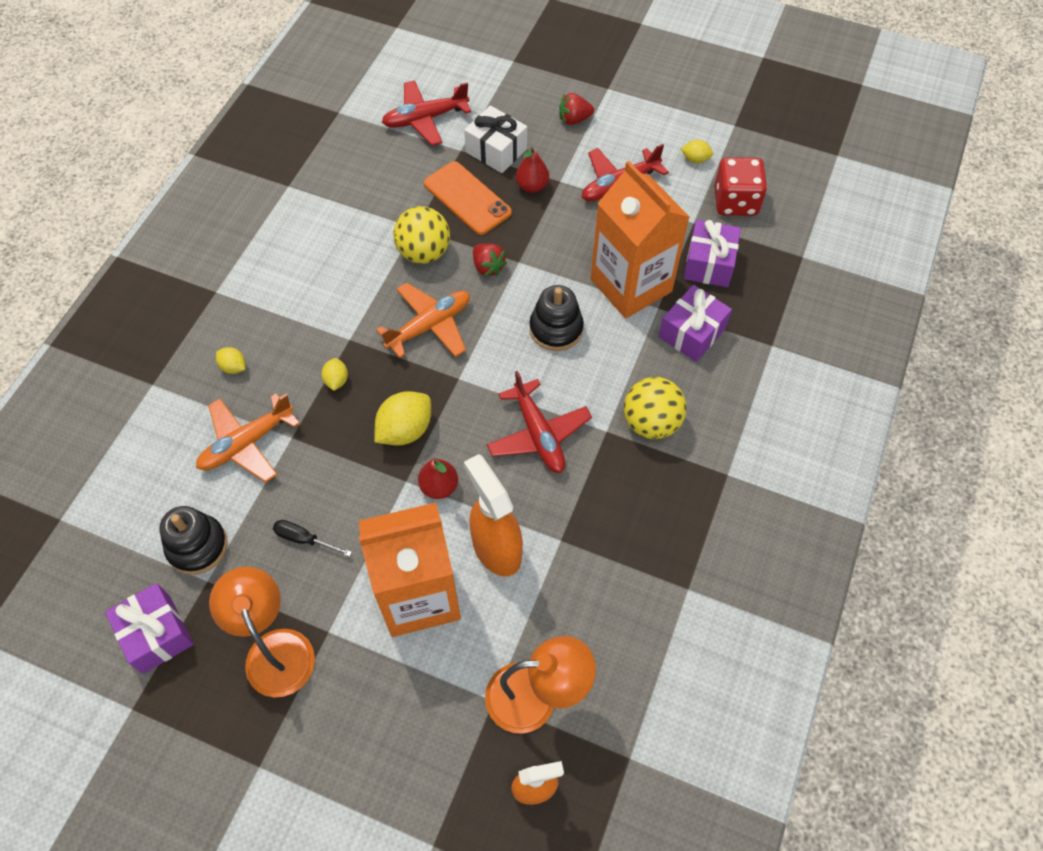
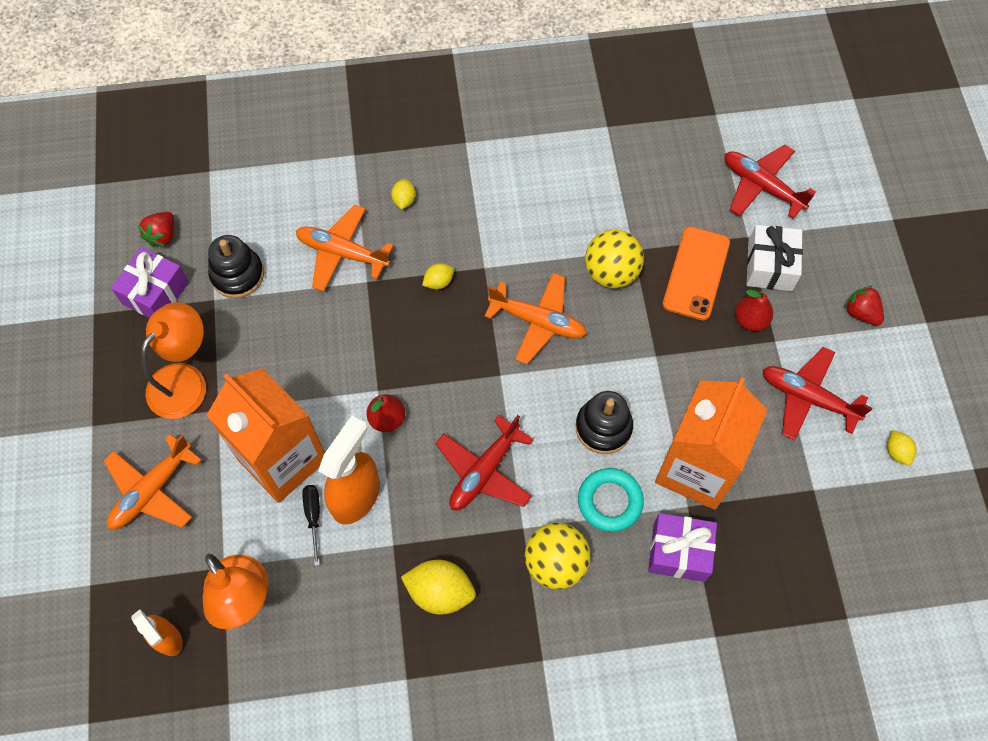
camera: 60 degrees right, 5 degrees up
(304, 539) = (284, 346): black screwdriver -> black screwdriver (313, 517)
(371, 735) = (152, 490): none -> orange plane
(405, 430) = (424, 362): yellow lemon -> yellow lemon (440, 592)
(488, 267) = (632, 333): red strawberry -> red strawberry (162, 236)
(622, 357) = (610, 501): none -> turquoise ring
(709, 264) = (772, 529): purple gift -> none
(735, 202) = (870, 518): red dice -> none

